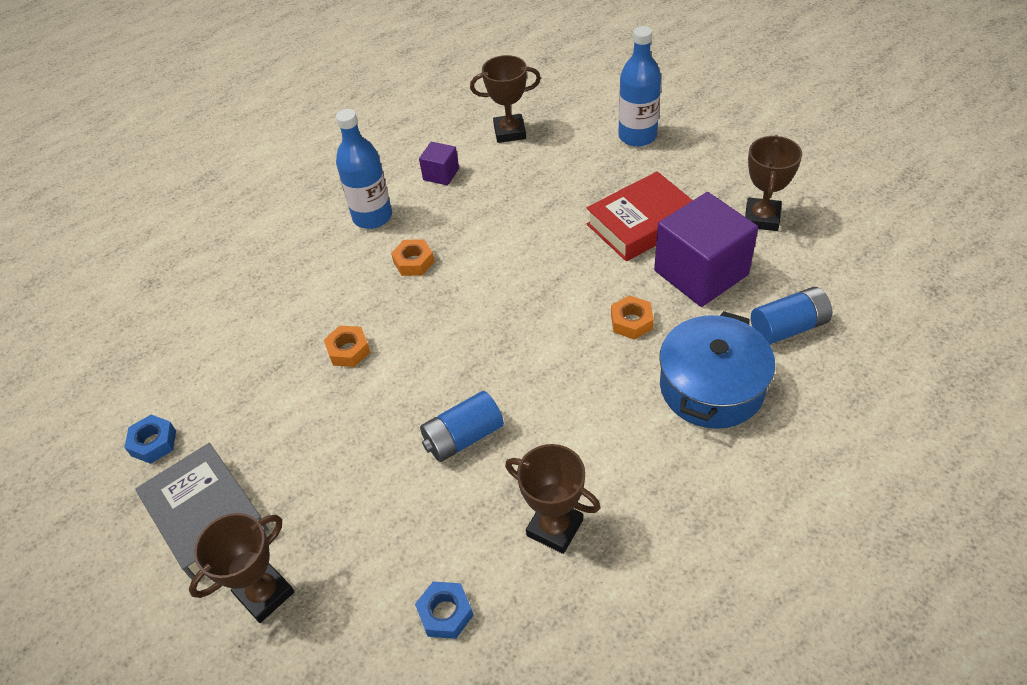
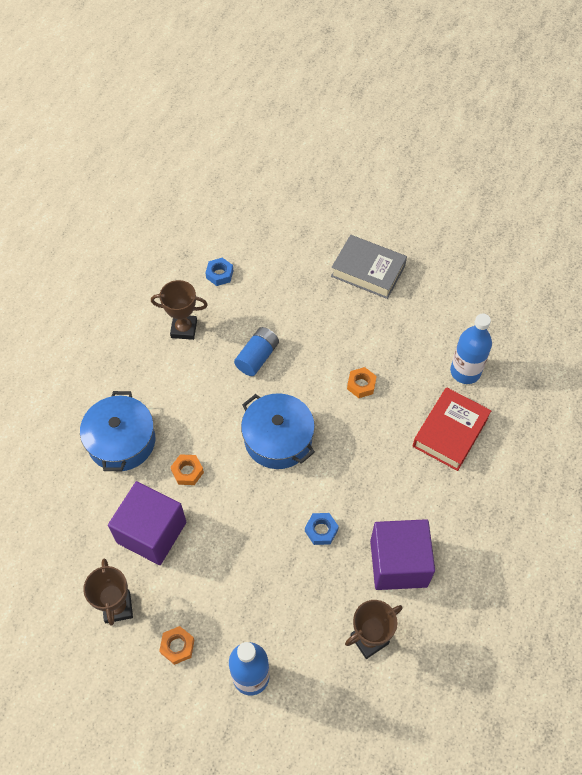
camera: 150 degrees right, 10 degrees up
(154, 443) = (430, 293): blue nut -> blue nut (321, 530)
(264, 593) = (311, 251): brown trophy -> none
(372, 217) = (423, 497): blue bottle -> blue bottle (465, 371)
(413, 262) = (364, 467): orange nut -> orange nut (177, 646)
(441, 174) = (398, 563): purple cube -> purple cube, size x2.11
(496, 322) = (278, 439): none -> blue pot
(642, 224) = (210, 566): red book -> red book (450, 432)
(788, 327) = (80, 505): blue battery -> none

